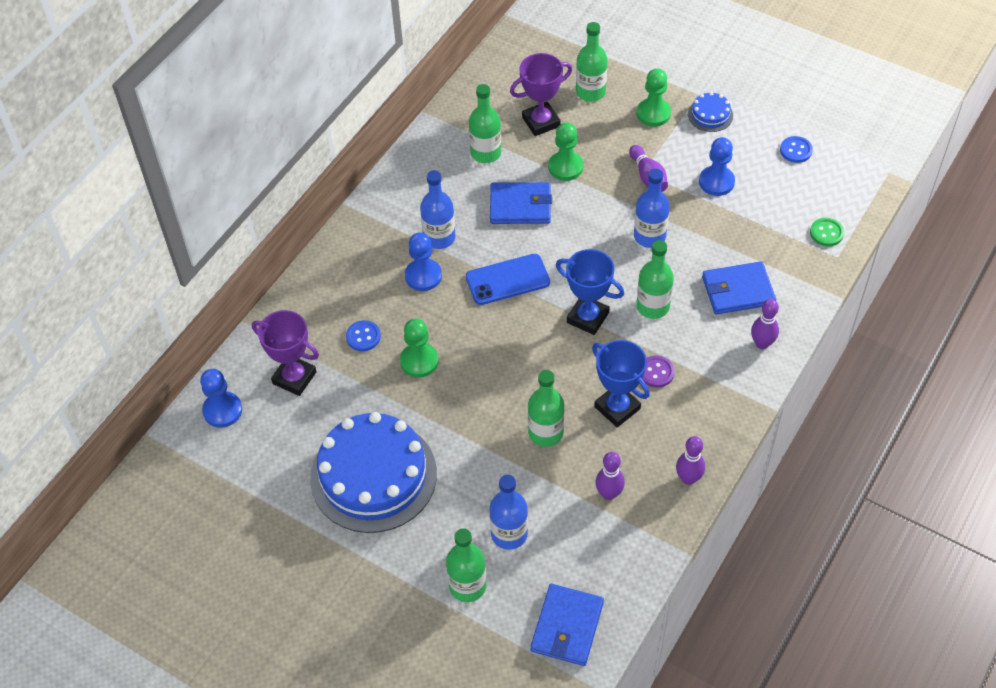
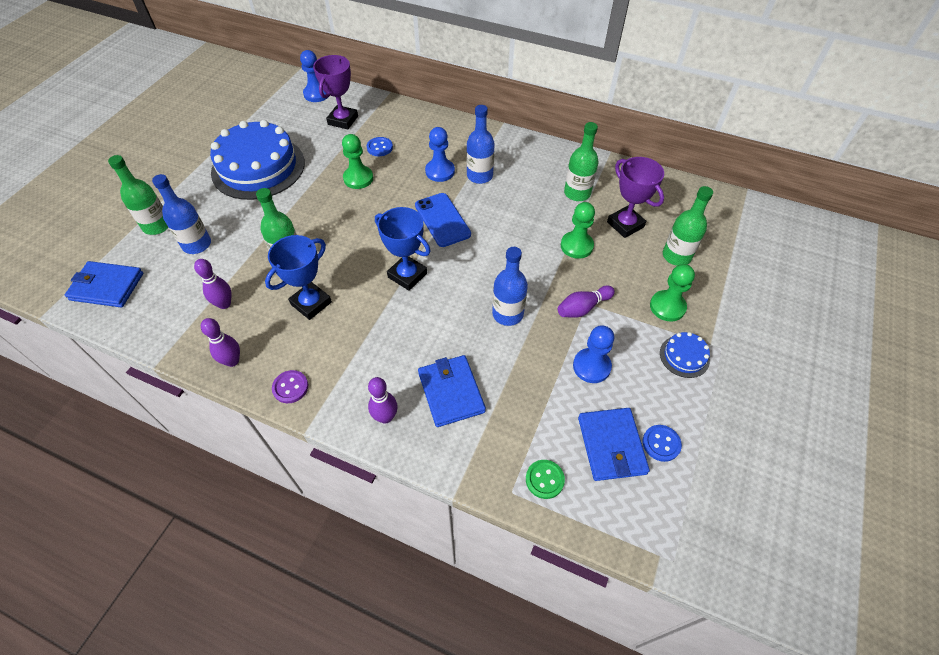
camera: 80 degrees right, 0 degrees up
(520, 206) = (524, 220): blue wallet -> blue wallet (611, 445)
(587, 317) = (407, 275): blue trophy -> blue trophy turned 75 degrees counterclockwise
(653, 306) = (424, 322): green bottle -> none
(656, 372) = (349, 329): purple button -> purple button (290, 387)

